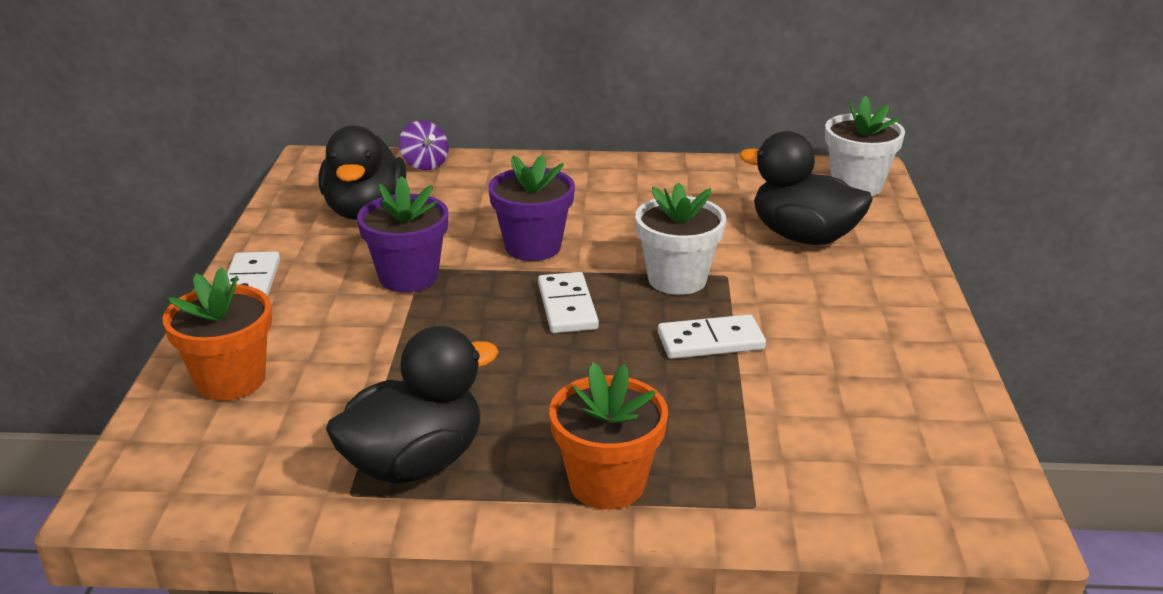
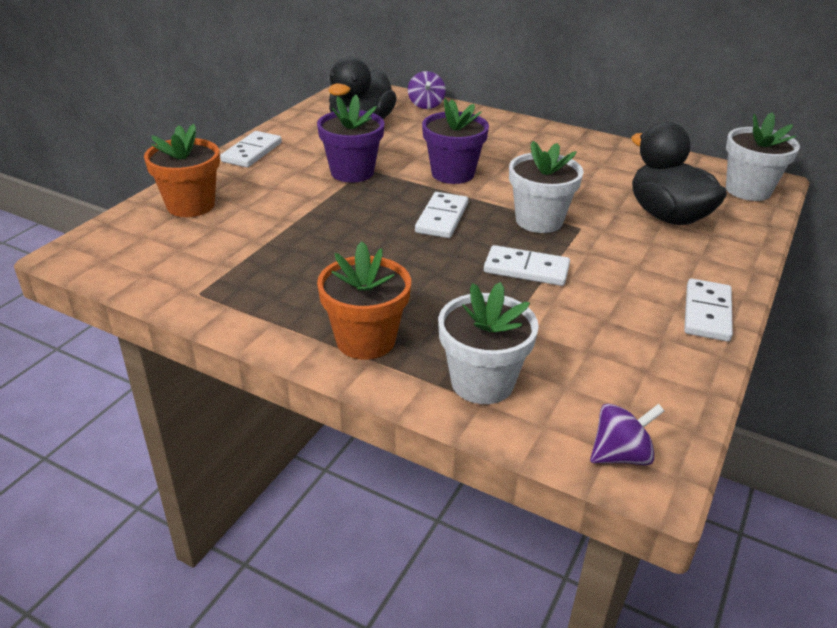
camera: 25 degrees right, 5 degrees up
(414, 463) = (253, 287): black duck -> none
(772, 487) = (482, 382): none -> white flower pot
(923, 335) = (707, 313): none -> white domino
(964, 516) = (620, 455): none -> purple spinning top

